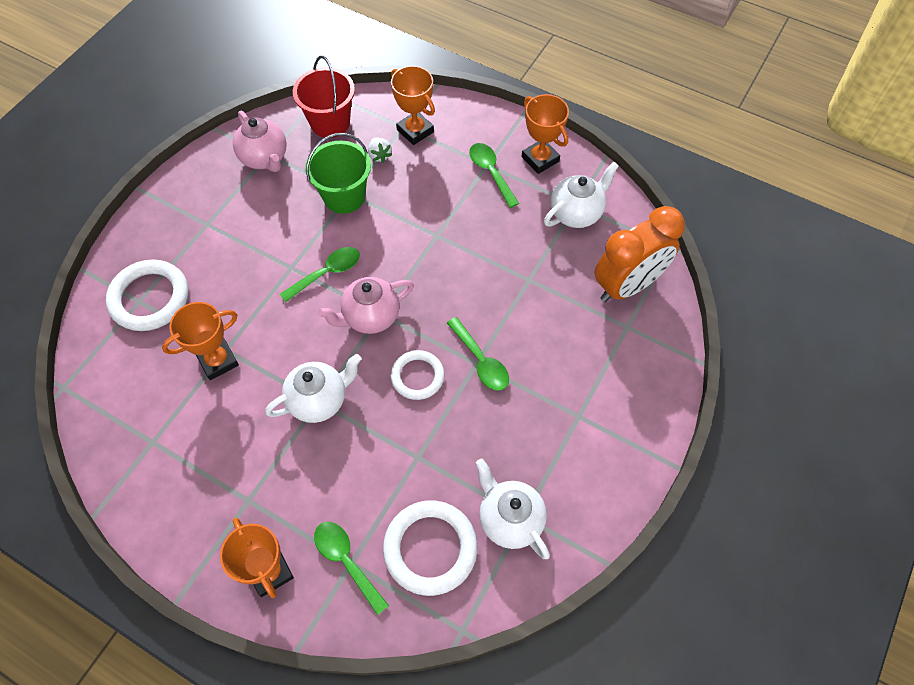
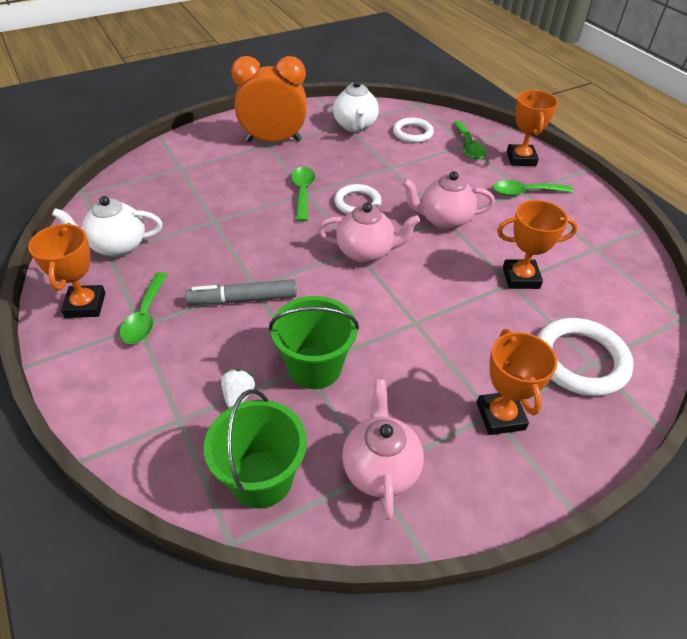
camera: 150 degrees left, 15 degrees down
(319, 400) = (443, 220): white teapot -> pink teapot
(327, 273) = (382, 301): green spoon -> green spoon (525, 192)
(330, 122) = (261, 479): red bucket -> green bucket
(415, 131) = (171, 406): orange trophy -> orange trophy (500, 416)
(430, 548) = (412, 133): white ring -> white ring, size x0.64
(435, 220) = (243, 299): none -> grey marker
(627, 285) = (148, 187): orange clock -> orange clock (273, 141)

